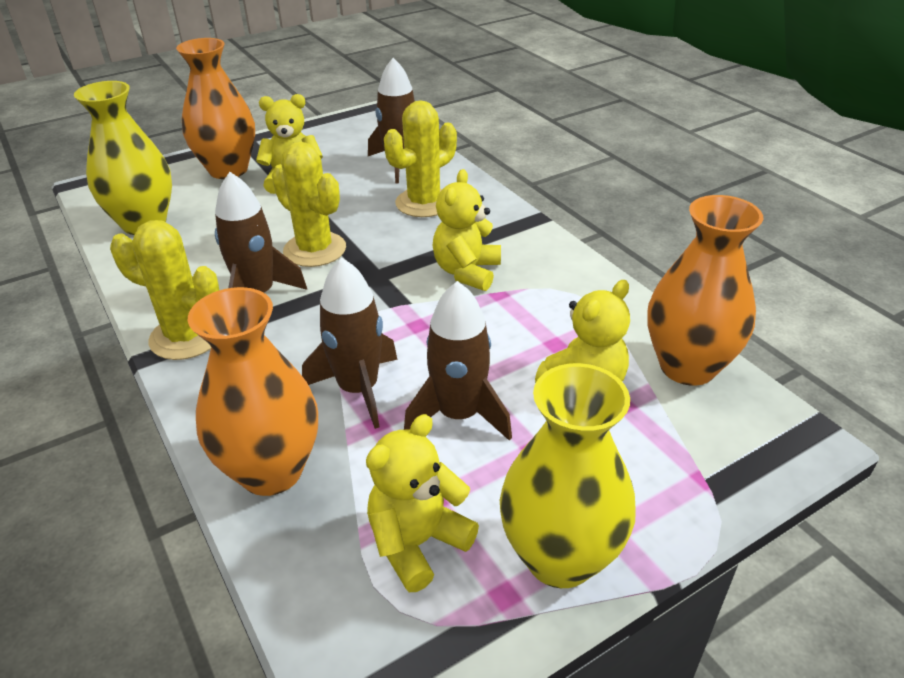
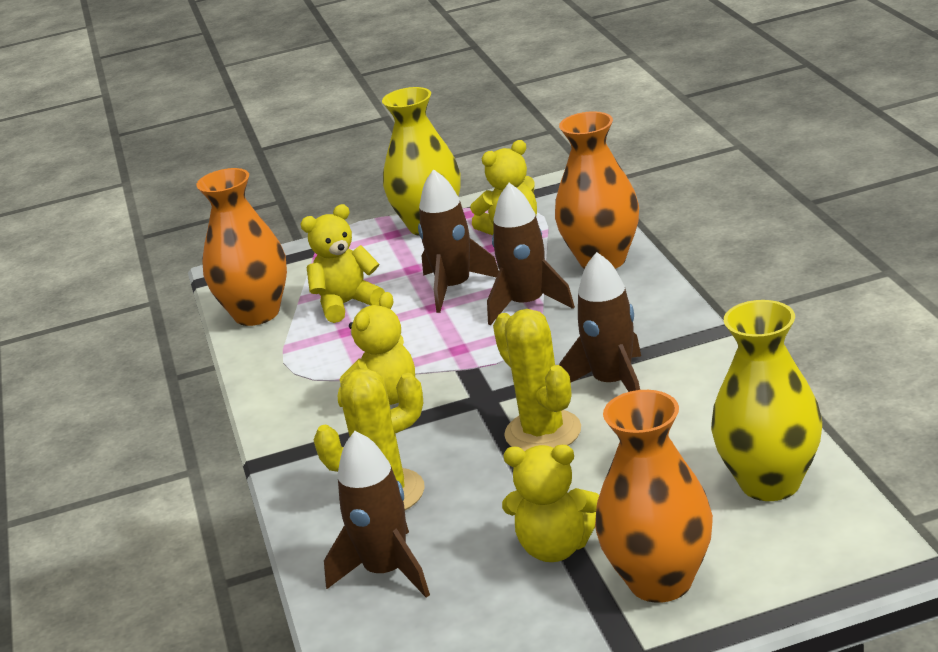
camera: 160 degrees left, 10 degrees down
(186, 337) = (683, 346): yellow cactus -> none

